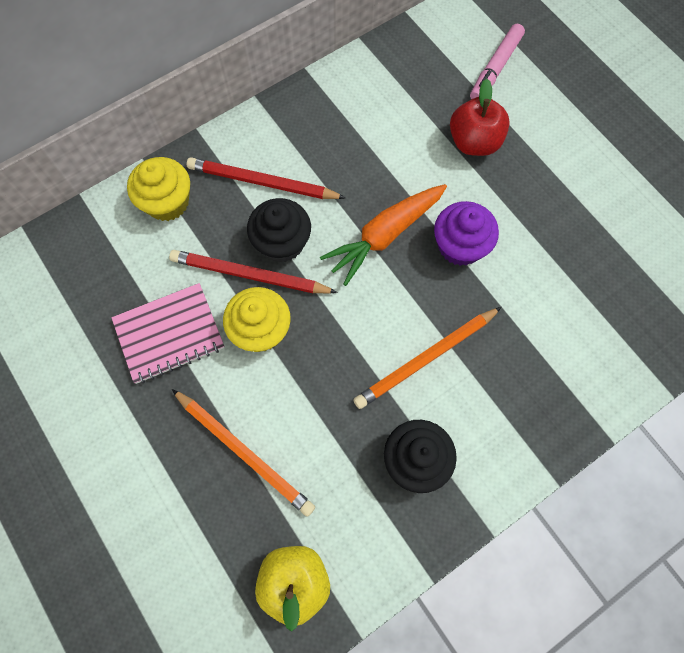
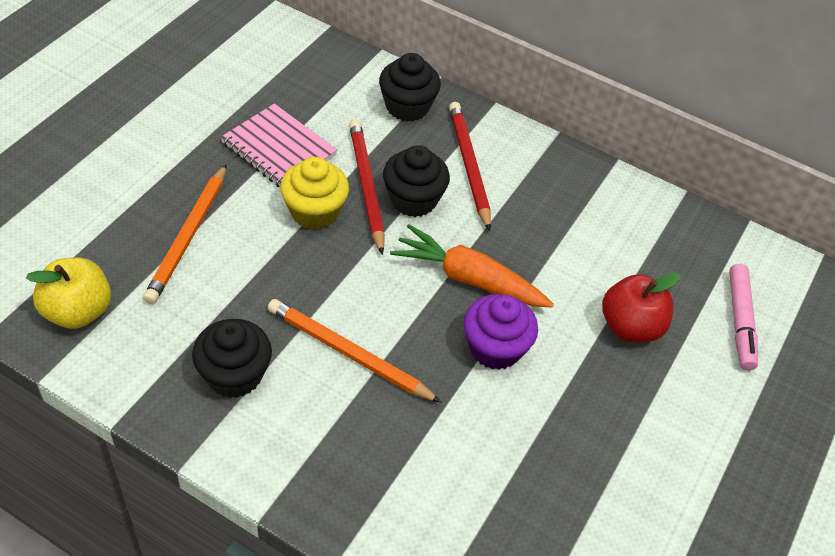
camera: 60 degrees right, 20 degrees down
(167, 202) = (407, 107): yellow cupcake -> black cupcake
(495, 68) = (740, 321): pink marker -> pink marker turned 90 degrees counterclockwise

